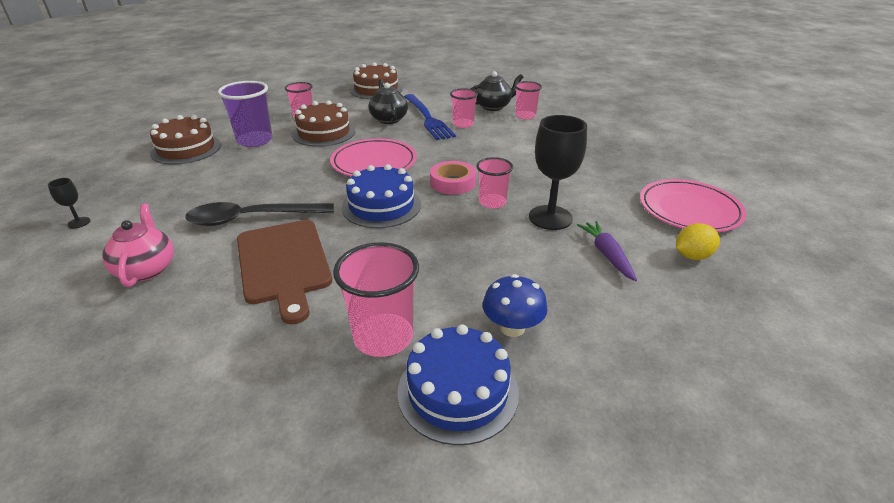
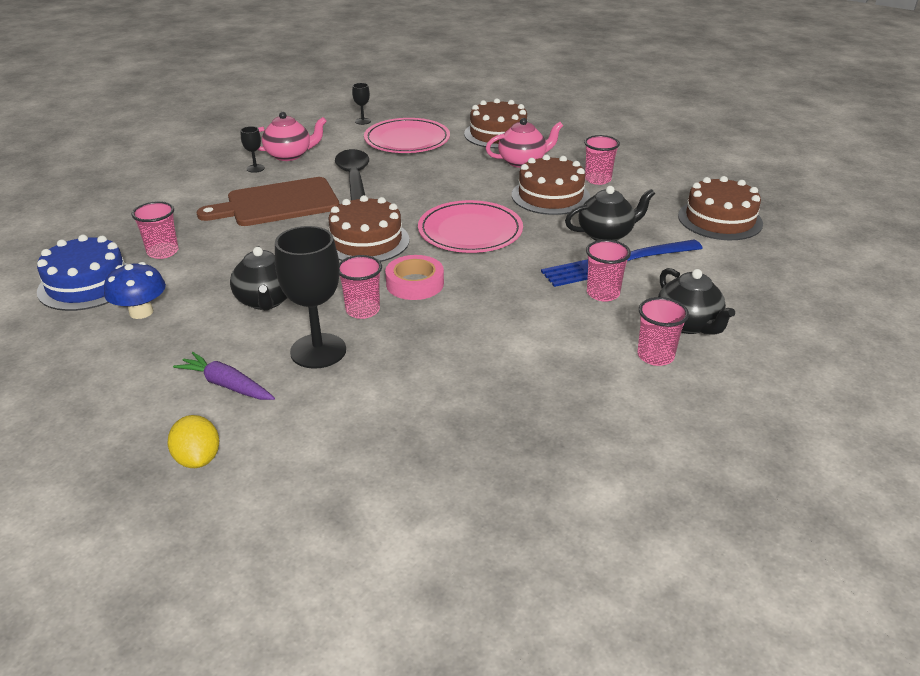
camera: 90 degrees right, 0 degrees up
(171, 293) = (255, 168): none -> black goblet
(255, 140) = (523, 162): purple cup -> pink teapot
(381, 206) = (366, 241): blue cake -> brown cake
(383, 337) = (163, 252): pink cup -> pink cup, size x0.64
(483, 249) = (266, 301): none -> black teapot
(607, 255) = (226, 385): purple carrot -> purple carrot turned 135 degrees counterclockwise
(689, 209) = (311, 488): pink plate -> pink plate (407, 140)

